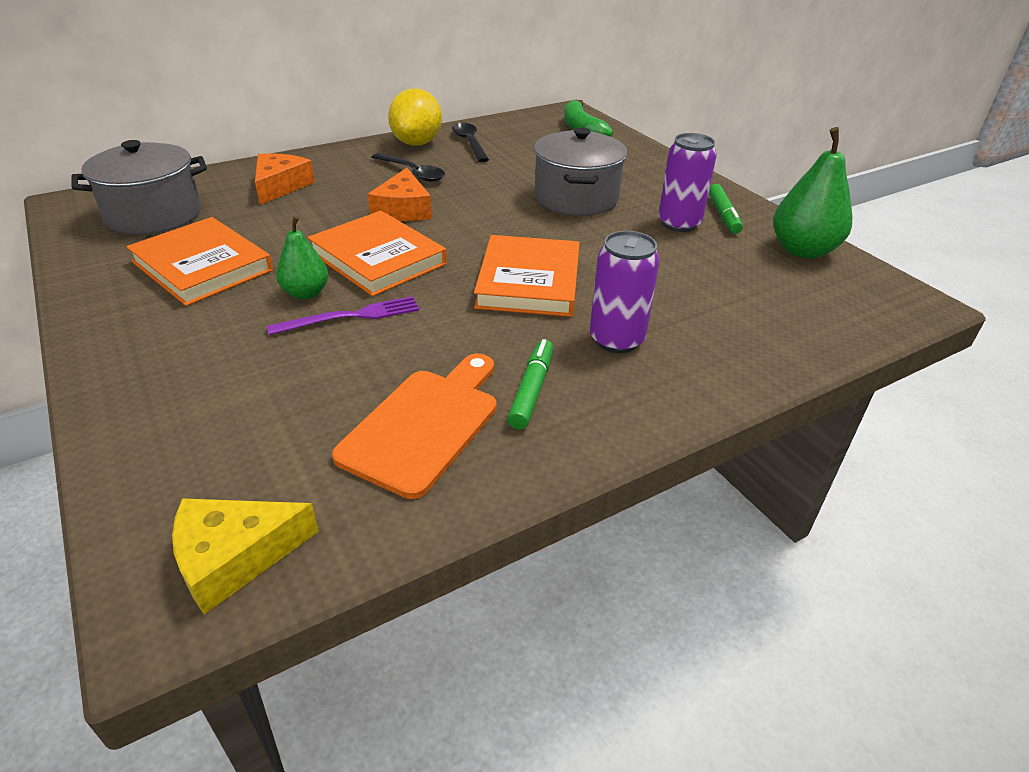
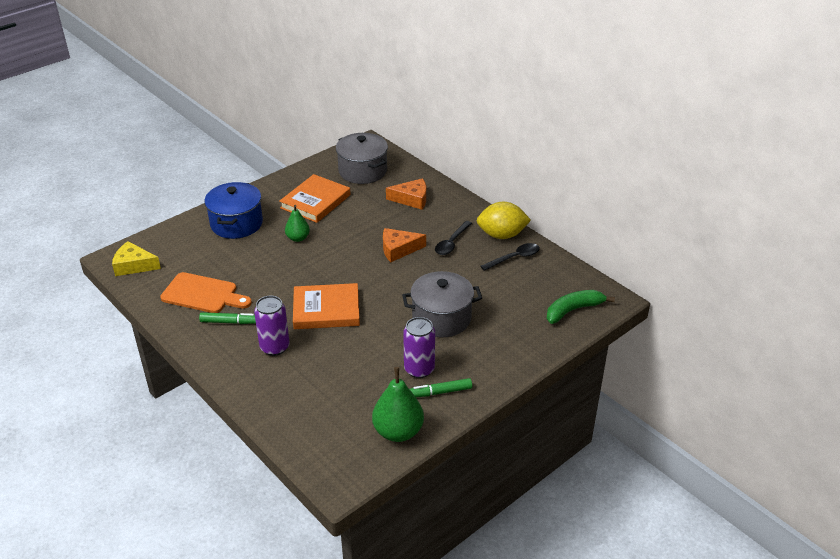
camera: 80 degrees right, 0 degrees up
(191, 365) = (236, 223): none -> blue pot
(235, 557) = (134, 265): yellow cheese -> yellow cheese turned 45 degrees counterclockwise
(351, 316) = (280, 256): purple fork -> none
(378, 258) = (338, 252): orange book -> none

